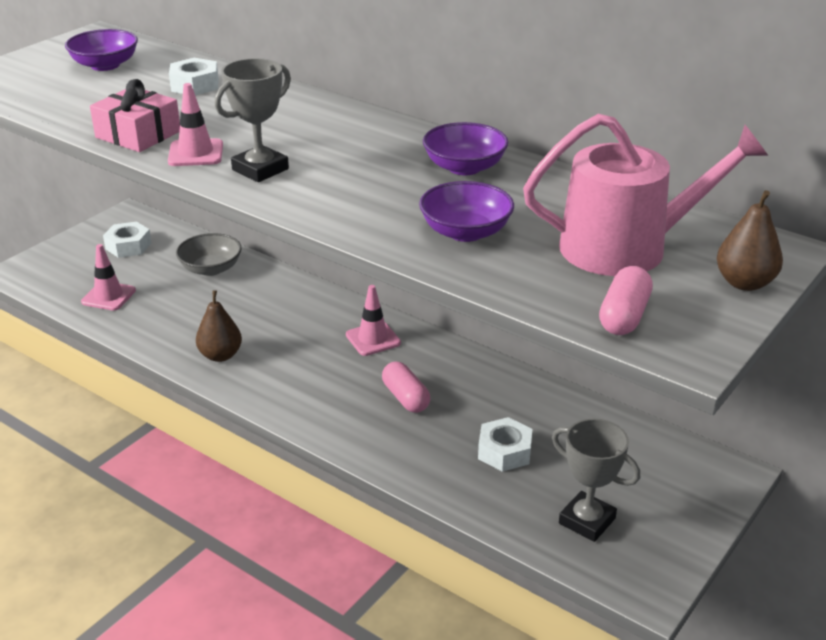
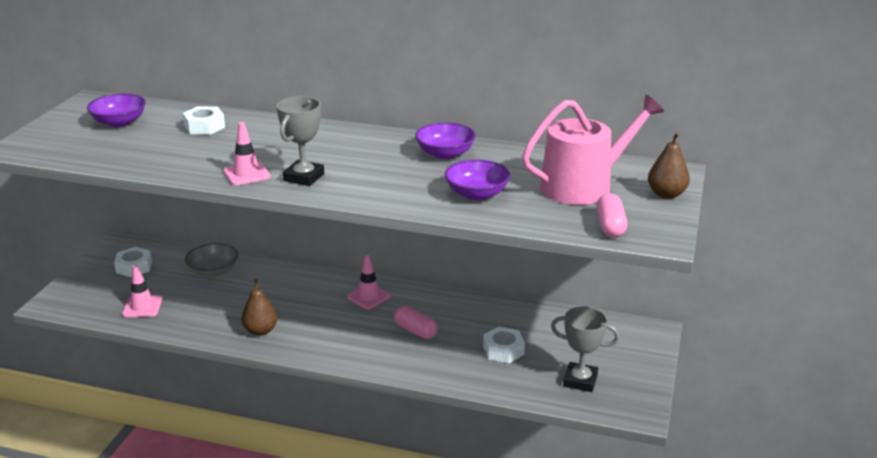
camera: 20 degrees left, 5 degrees down
(138, 134) = (191, 168): pink gift -> none

